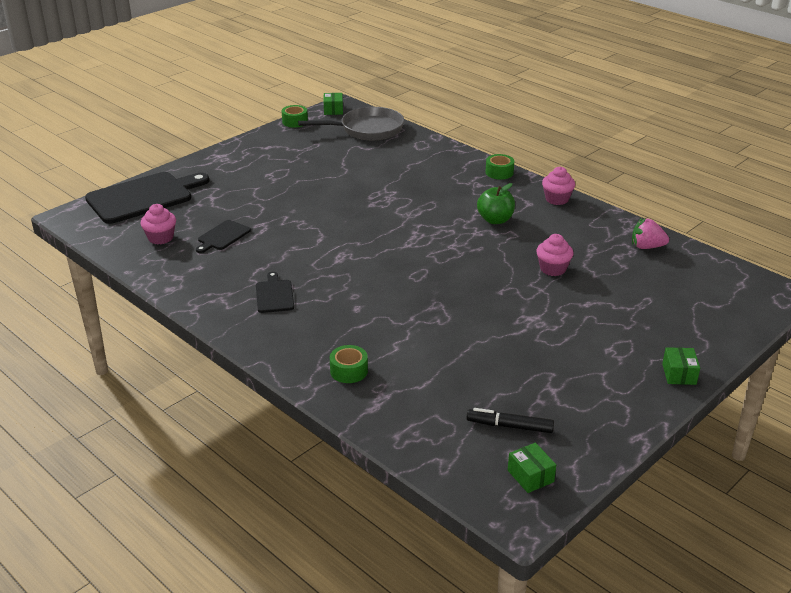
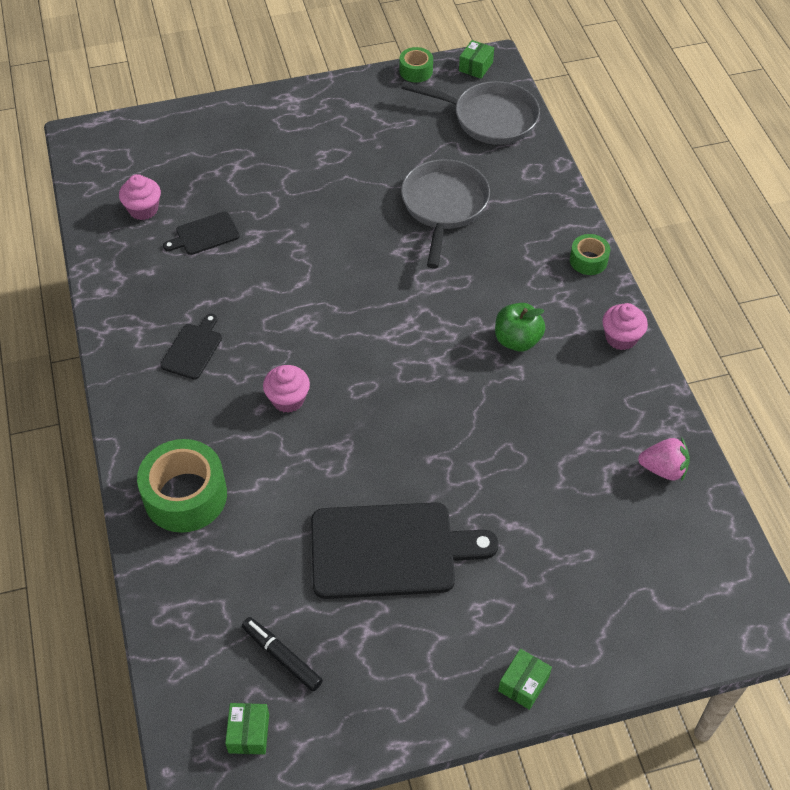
camera: 30 degrees right, 20 degrees up
(143, 197) = (169, 136): black cutting board -> black cutting board (390, 550)
(349, 371) = (185, 495): green tape -> green tape, size x1.90
(380, 175) = (444, 206): none -> grey pan
(553, 269) = (518, 451): pink cupcake -> pink cupcake (288, 399)
(646, 247) = (663, 469): pink strawberry -> pink strawberry turned 150 degrees clockwise

